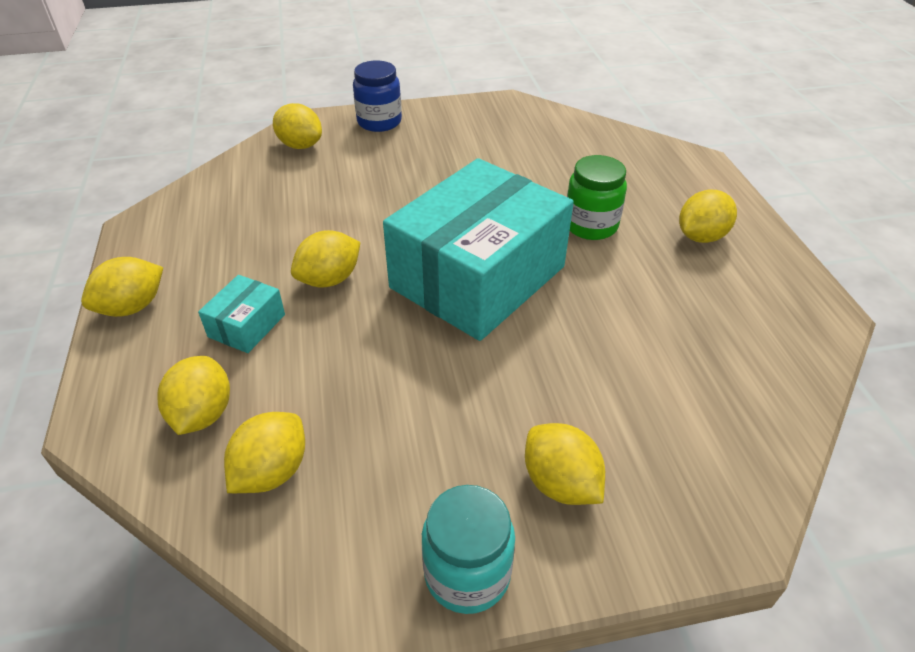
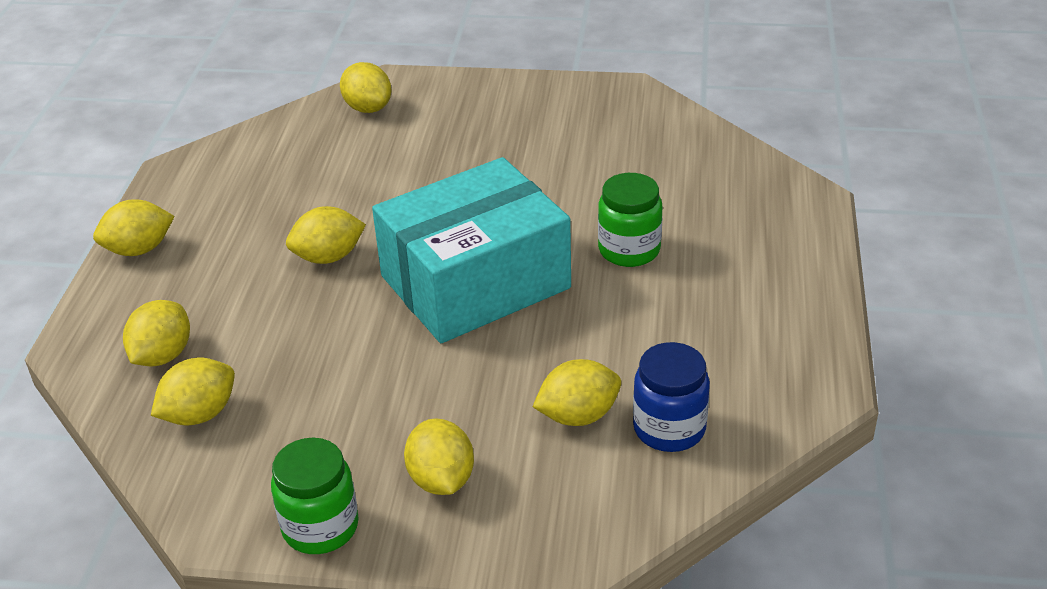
camera: 20 degrees right, 5 degrees down
(247, 326) = (232, 286): turquoise box -> none
(379, 122) = (466, 93): blue jar -> blue jar (669, 428)
(467, 574) = (320, 527): turquoise jar -> green jar
(701, 236) = (745, 284): yellow lemon -> yellow lemon (578, 415)

